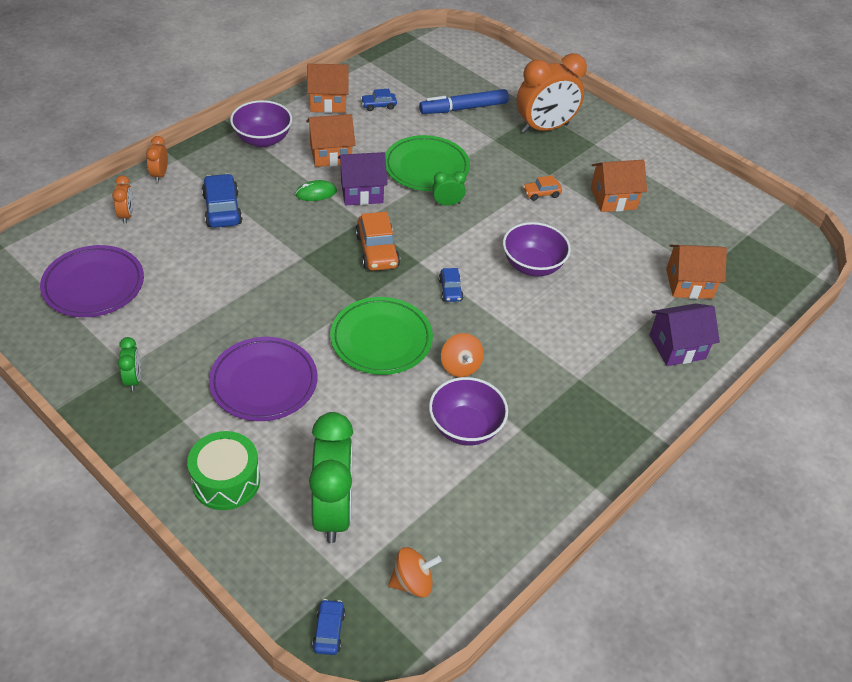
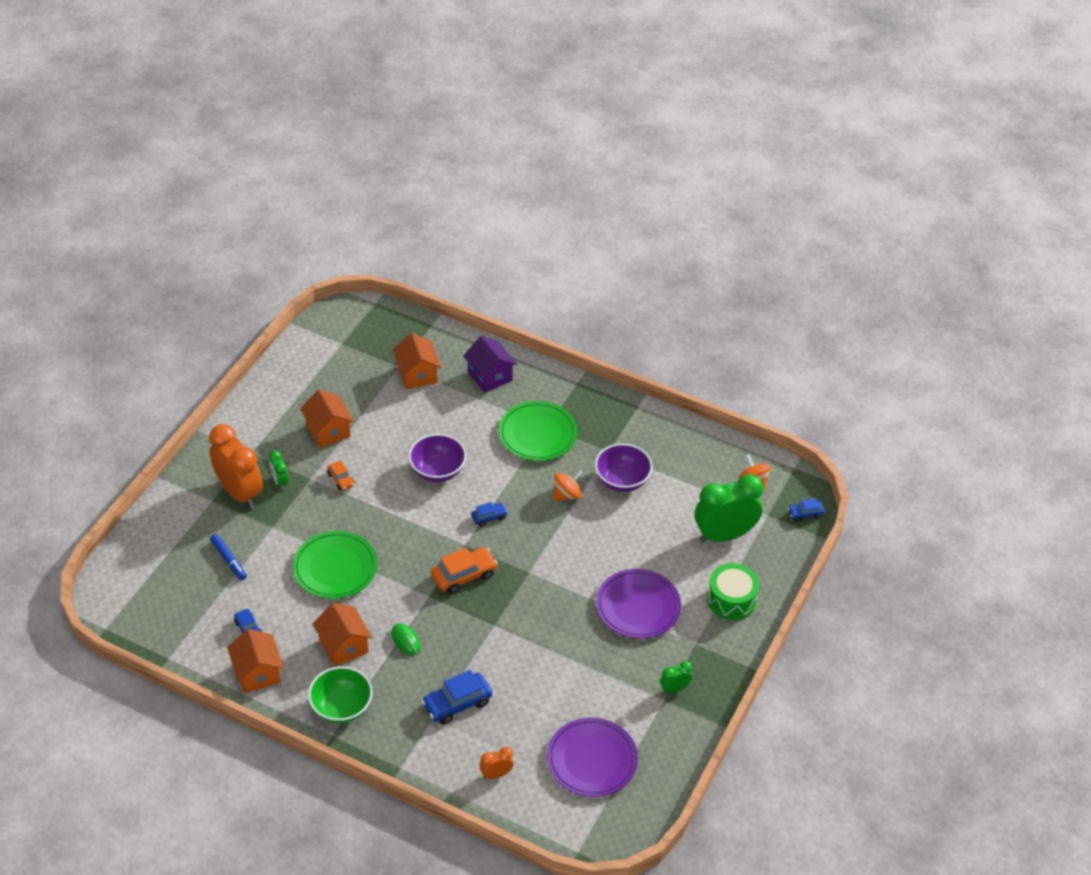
camera: 105 degrees left, 0 degrees up
(160, 175) = (429, 772): orange clock -> none
(263, 139) = (341, 708): purple bowl -> green bowl
(362, 192) = (390, 607): purple house -> none
(381, 339) = (562, 547): green plate -> green plate (537, 434)
(447, 203) = (381, 542): green clock -> green clock (280, 482)
(463, 108) = (229, 560): blue marker -> blue marker, size x0.65

